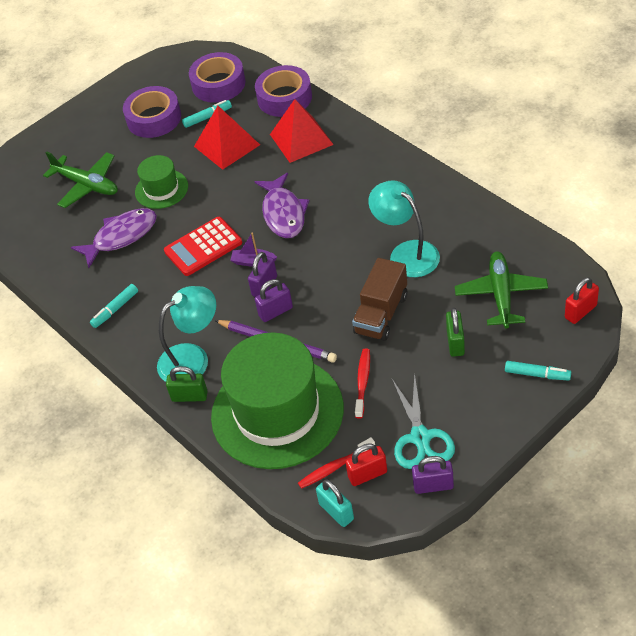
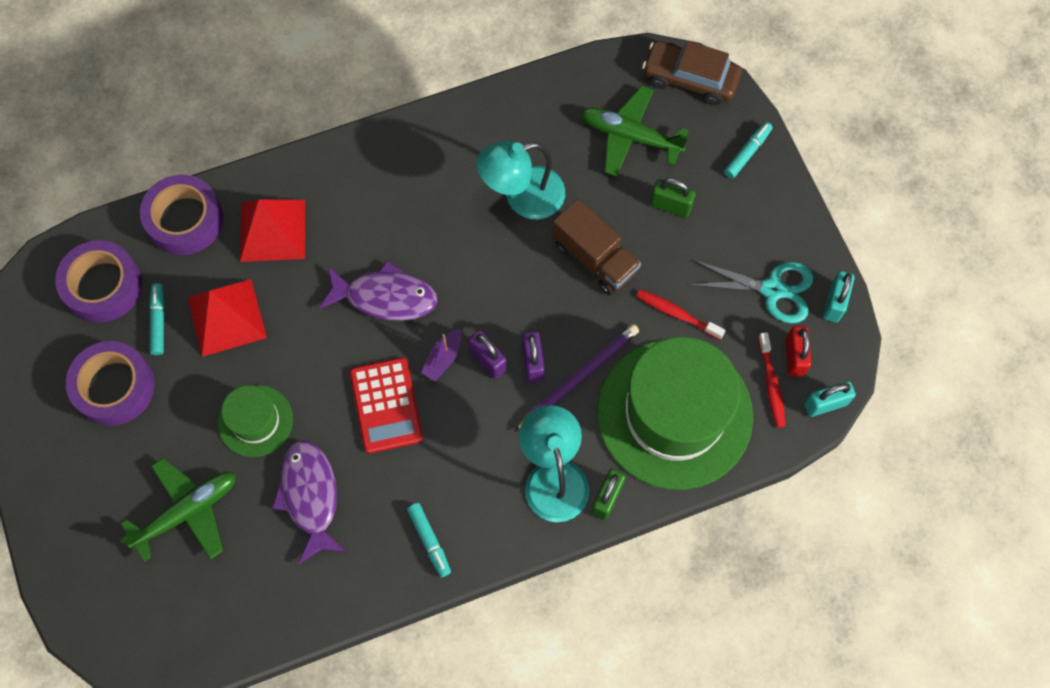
camera: 75 degrees left, 20 degrees up
(433, 486) = (834, 303): purple padlock -> turquoise padlock
(580, 311) = (690, 79): red padlock -> brown car

